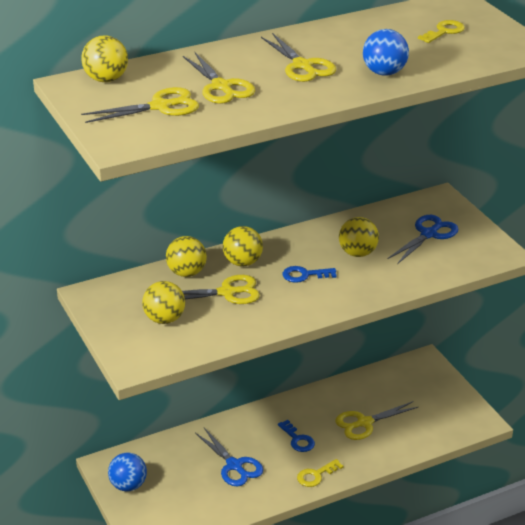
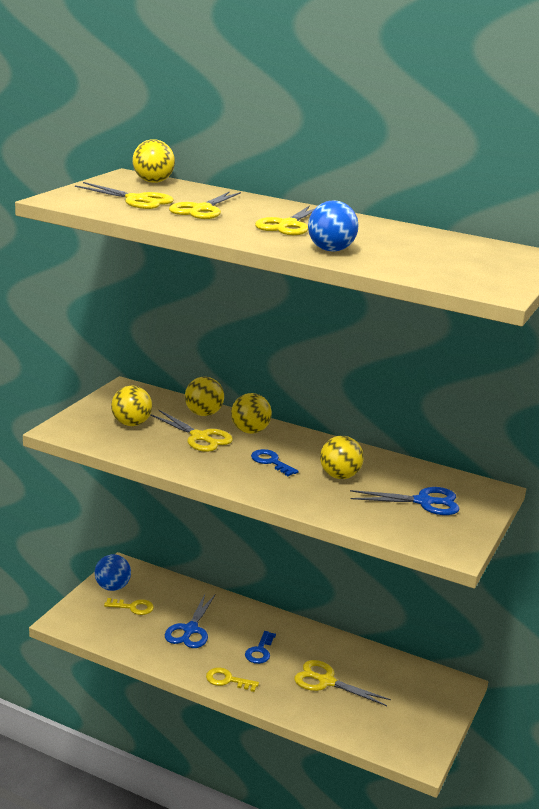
camera: 50 degrees right, 10 degrees down
(444, 31) = (459, 258): yellow key -> yellow key (133, 607)

